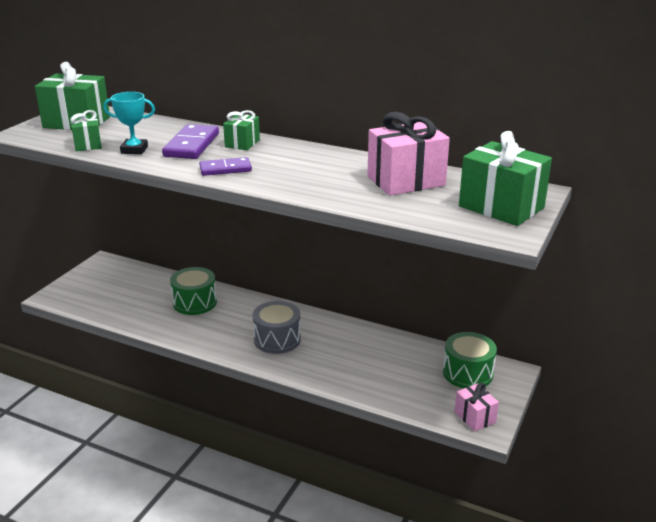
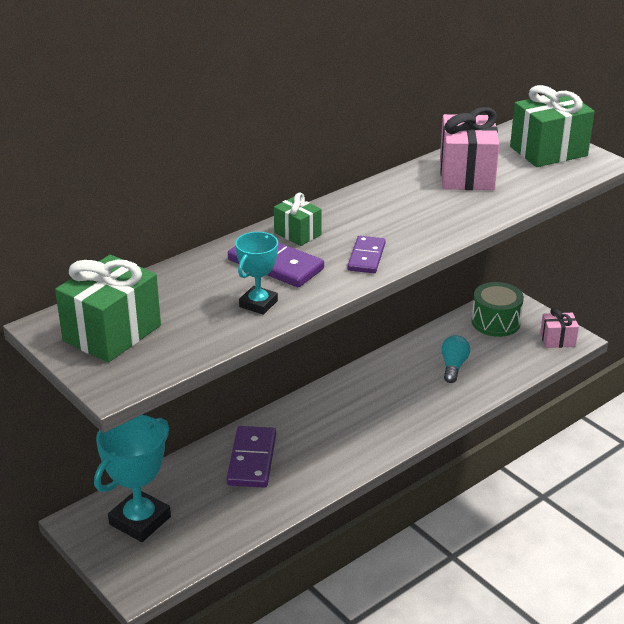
camera: 65 degrees left, 5 degrees up
(88, 144) = (209, 334): green gift -> none
(112, 280) = (140, 520): none -> turquoise trophy
(195, 302) = (252, 459): green drum -> purple domino
(277, 339) = (371, 417): grey drum -> none
(378, 364) = (453, 366): none -> turquoise light bulb

